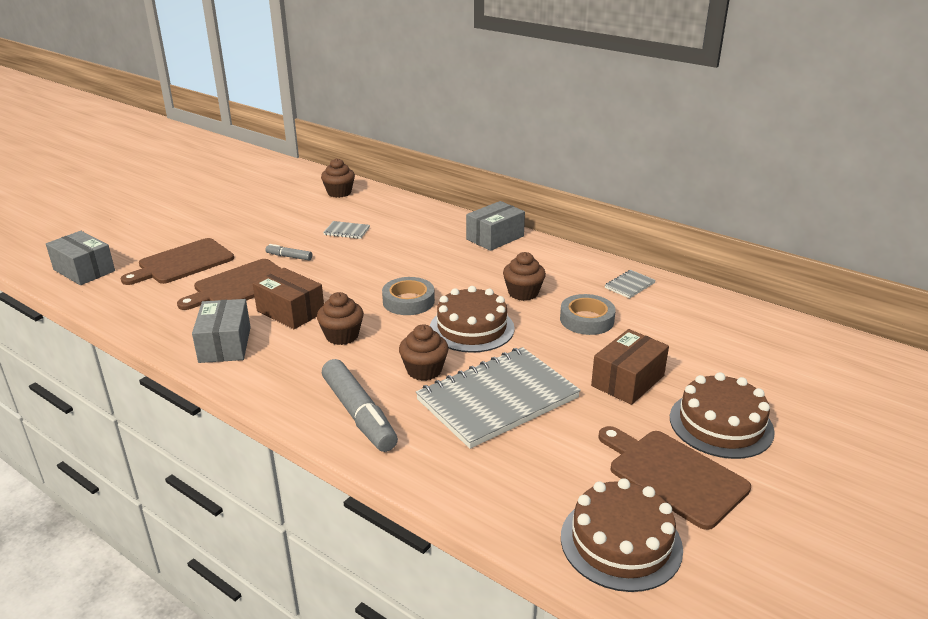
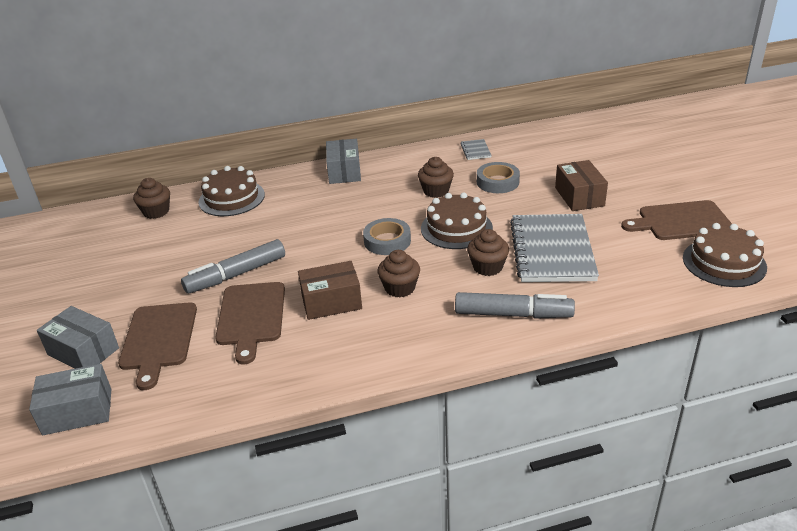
camera: 50 degrees left, 5 degrees up
(225, 344) = (342, 353): grey box -> grey box (83, 351)
(289, 257) = (236, 274): grey marker -> grey marker, size x2.07
(346, 231) = (234, 231): grey notebook -> none
(721, 424) = (649, 186): brown cake -> brown cake (231, 198)

